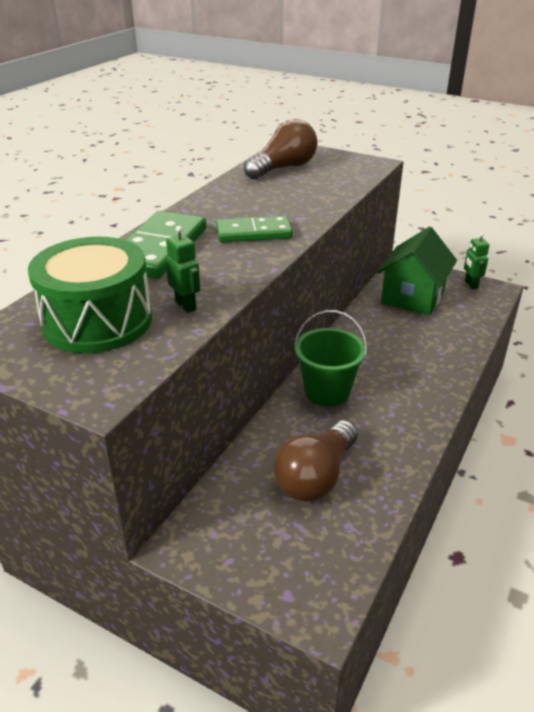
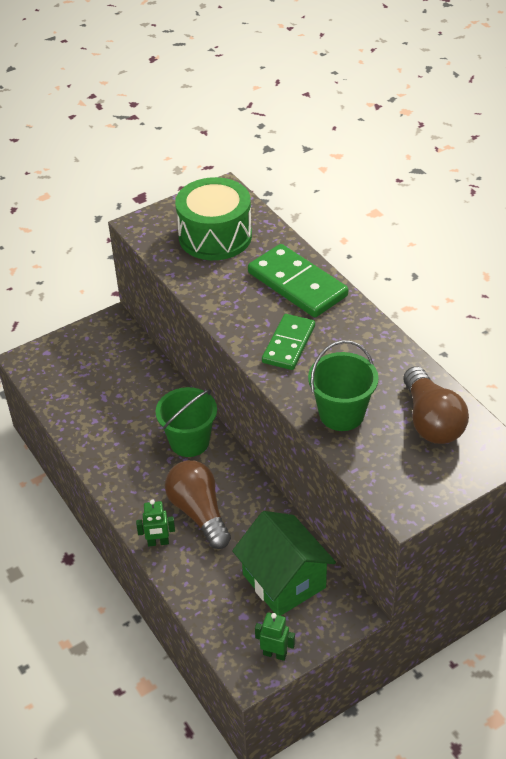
camera: 120 degrees right, 10 degrees up
(186, 305) = (203, 276): green robot -> green robot (158, 542)
(313, 196) = (341, 414): none -> green bucket
(316, 477) = (113, 397): brown light bulb -> brown light bulb (199, 512)

